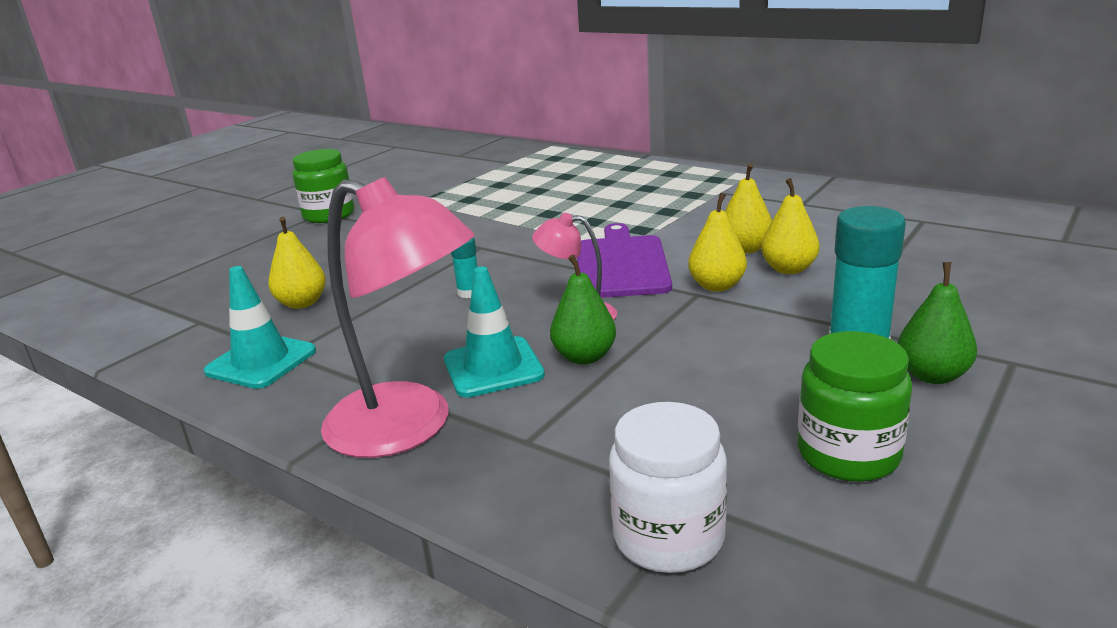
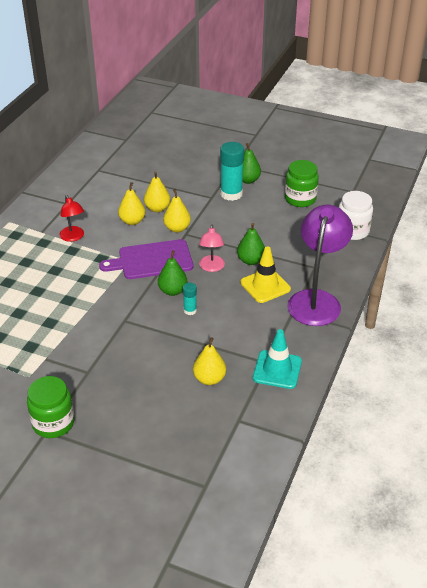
camera: 105 degrees left, 15 degrees up
(409, 428) = (316, 300): pink lamp -> purple lamp
(493, 367) = (265, 286): turquoise traffic cone -> yellow traffic cone
(528, 280) = (173, 291): none -> green pear
(702, 210) = (73, 237): none -> red lamp

